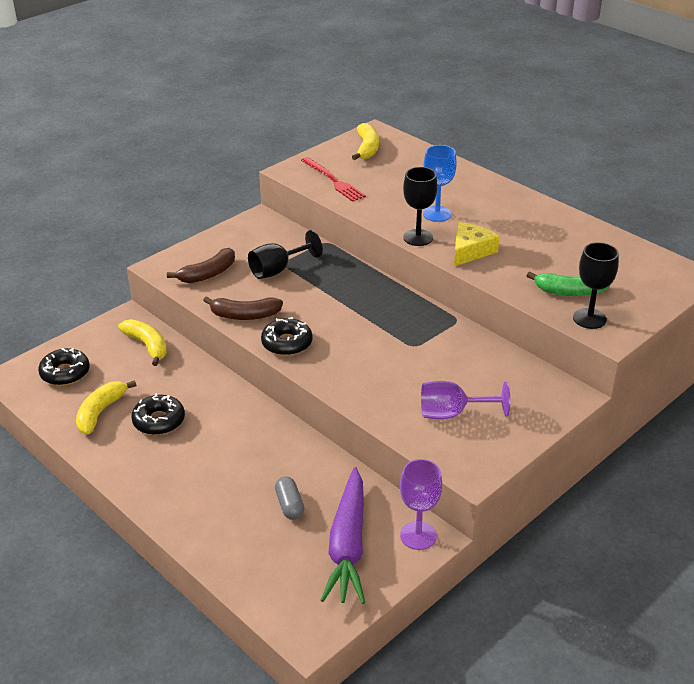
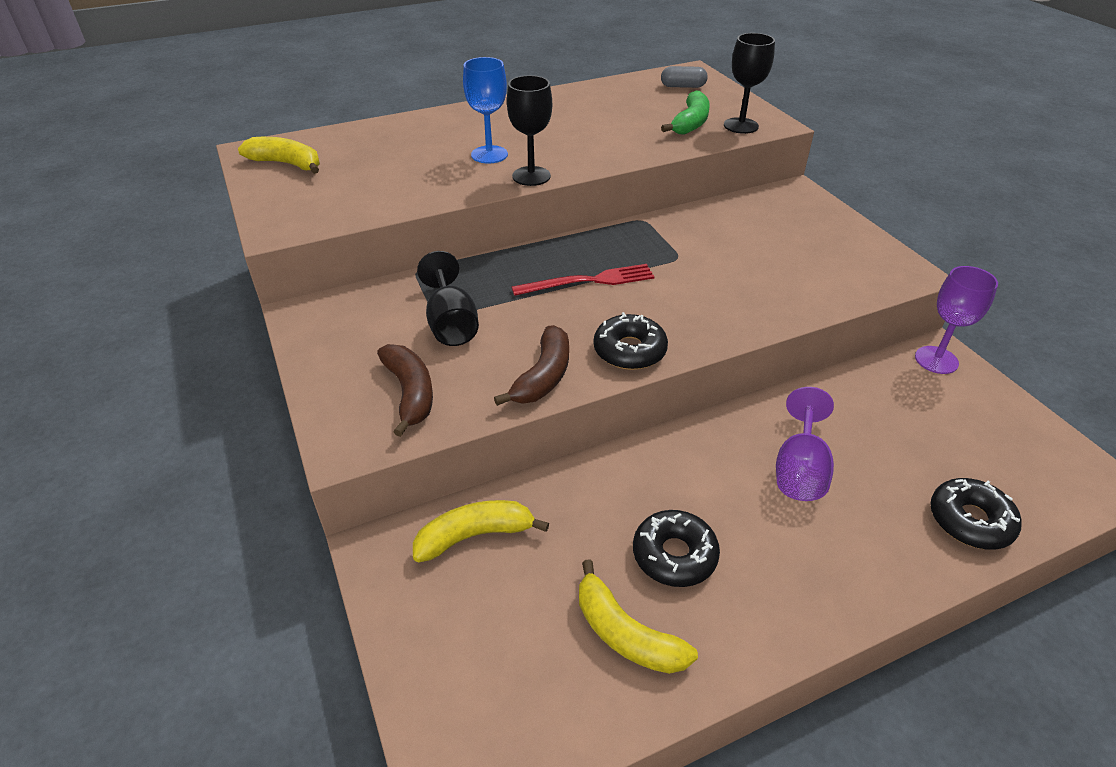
camera: 70 degrees left, 5 degrees up
(65, 373) = (489, 675): black donut -> black donut (970, 521)
(289, 505) = (880, 449): grey capsule -> grey capsule (683, 86)
(333, 181) = (342, 202): red fork -> red fork (588, 281)
(348, 546) = (953, 416): purple carrot -> none
(452, 413) = (810, 262): purple goblet -> purple goblet (799, 470)
(470, 250) = (581, 153): yellow cheese -> none

